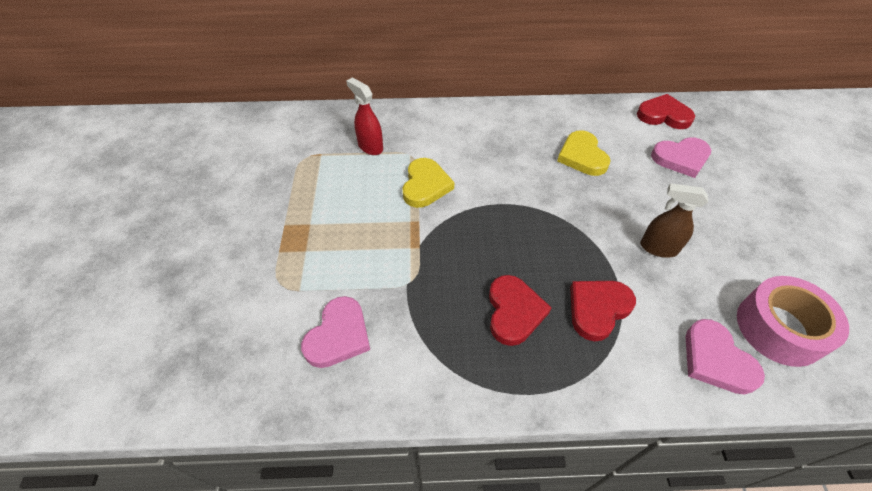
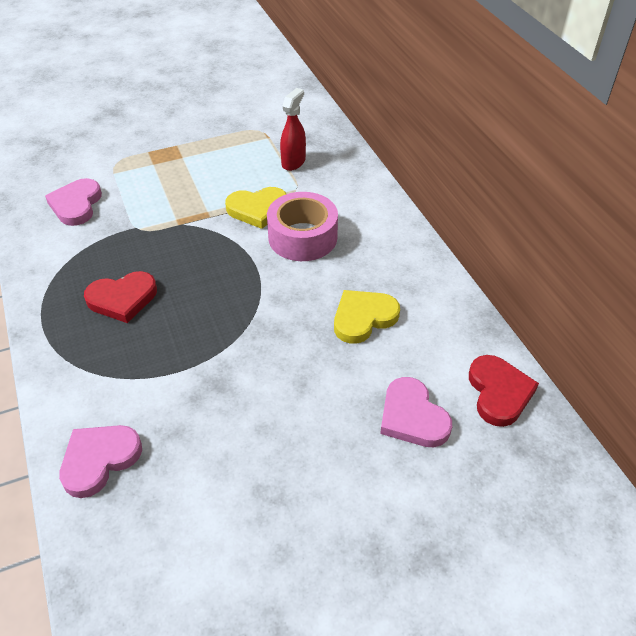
camera: 70 degrees right, 5 degrees down
(338, 335) = (76, 205): pink heart -> pink heart turned 90 degrees clockwise
(598, 309) = (140, 358): red heart -> none
(658, 248) = (239, 401): brown spray bottle -> none
(779, 328) = (153, 523): pink tape -> pink tape (302, 237)

